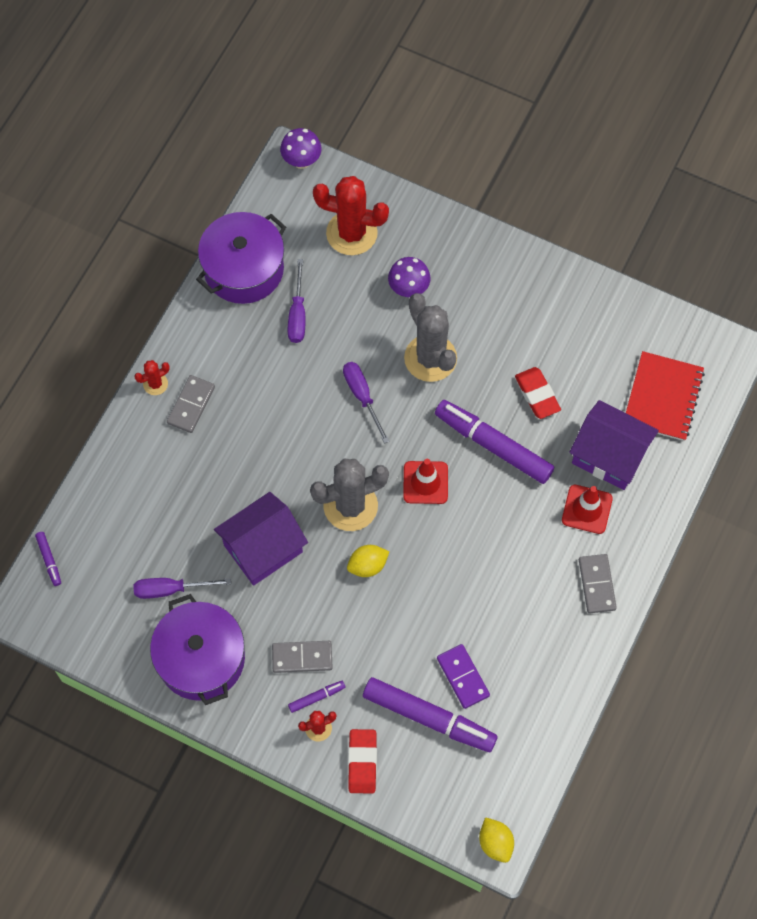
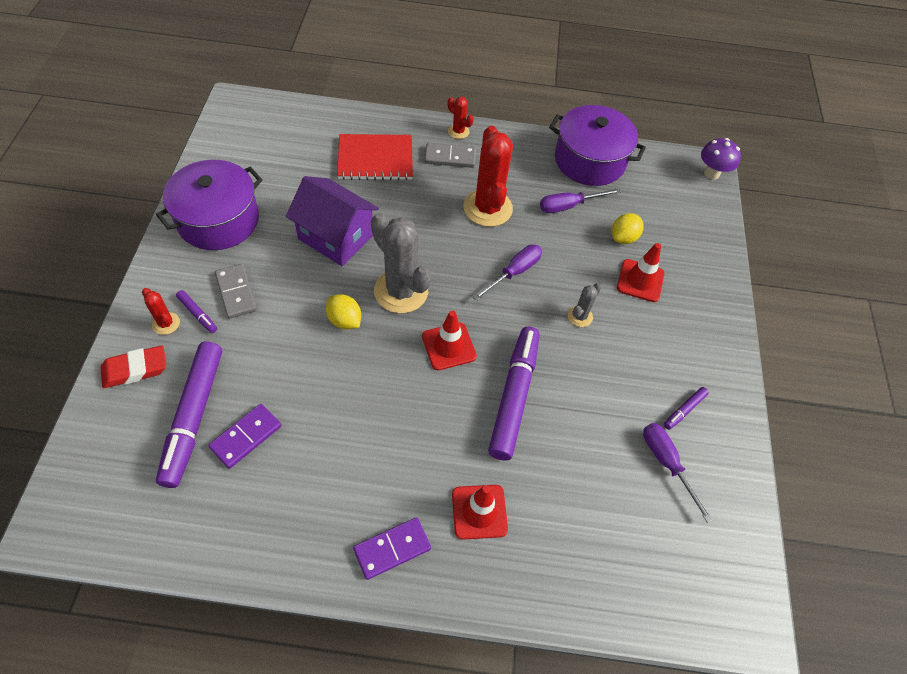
camera: 65 degrees right, 10 degrees down
(49, 560) = (281, 107): purple marker -> purple marker (684, 410)
(170, 589) = (278, 184): purple screwdriver -> purple screwdriver (666, 463)
(351, 233) = (668, 224): red cactus -> red cactus (487, 208)
(408, 289) = (640, 281): purple mushroom -> red traffic cone
(430, 358) = (580, 316): grey cactus -> grey cactus, size x0.47
(495, 843) = (55, 523): yellow lemon -> yellow lemon (623, 238)
(537, 395) = (589, 423): red eraser -> none
(596, 584) = (392, 549): grey domino -> purple domino
(609, 456) = (553, 518): purple house -> none
(663, 397) = (652, 560): red notebook -> red notebook (375, 159)

